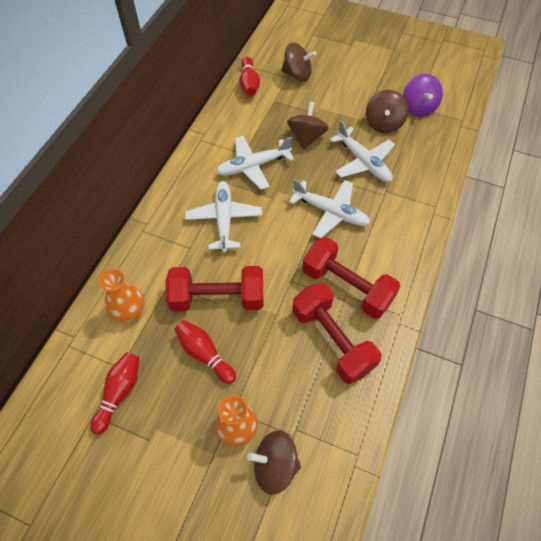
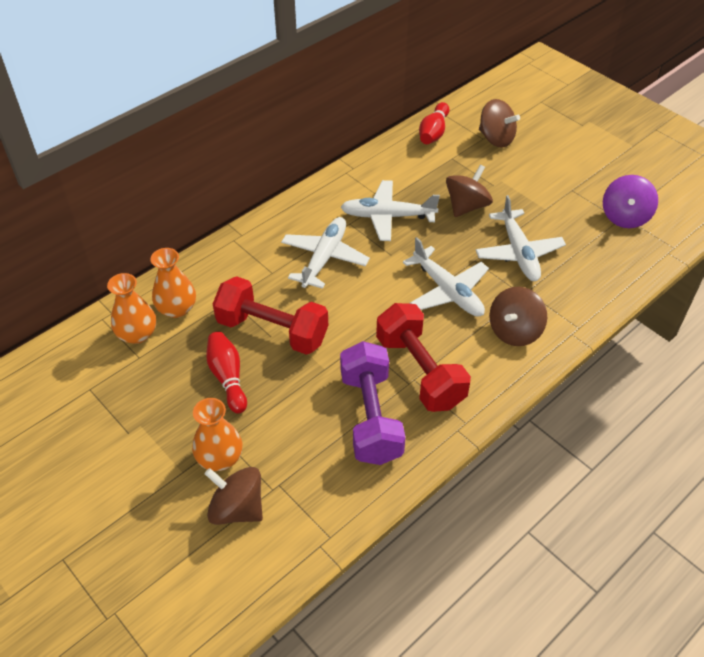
camera: 25 degrees right, 10 degrees down
(107, 347) = (137, 334): none -> orange vase
(119, 393) = (125, 379): red bowling pin -> none
(332, 340) = (370, 417): red dumbbell -> purple dumbbell
(383, 123) = (569, 220): brown spinning top -> brown spinning top (514, 331)

